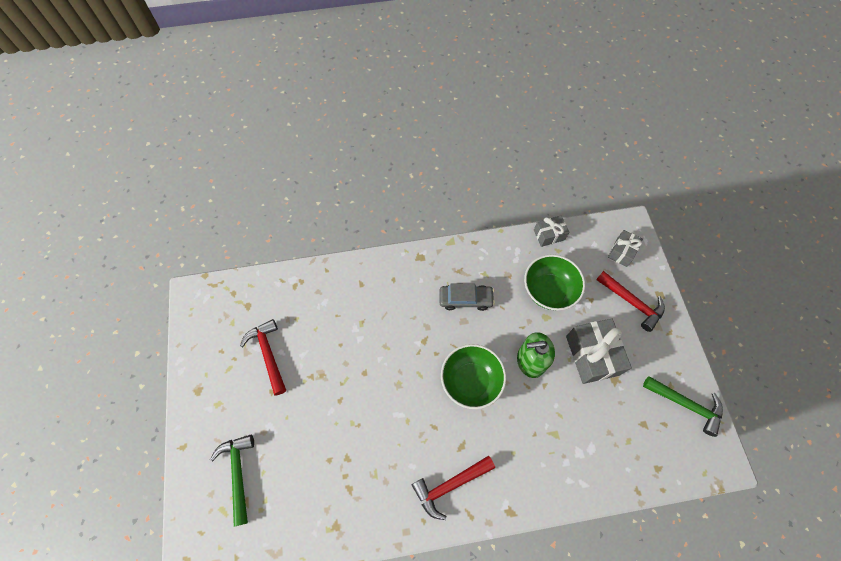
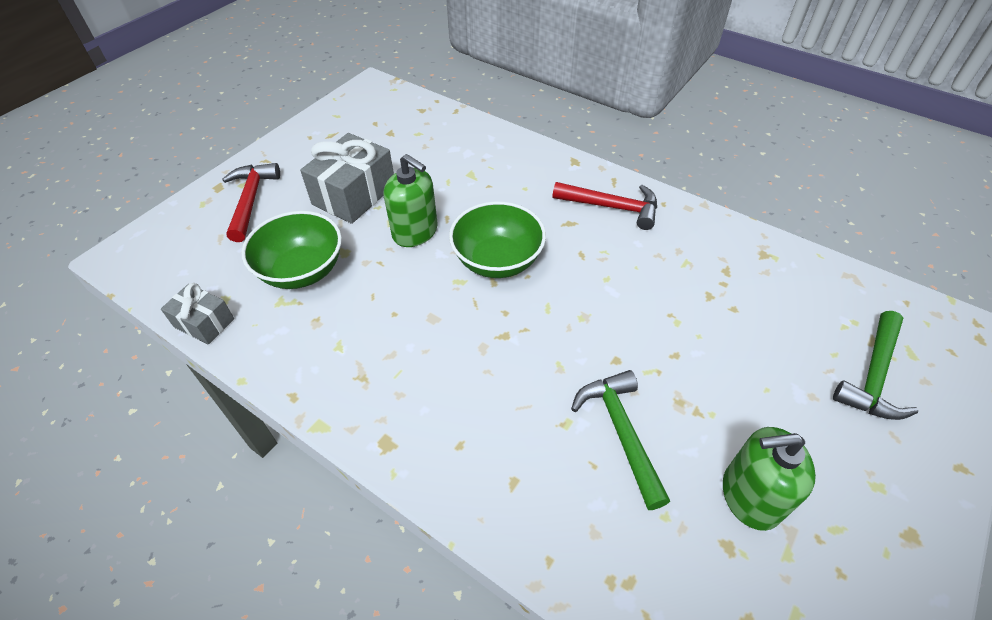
camera: 135 degrees left, 15 degrees down
(268, 354) = (750, 496): red hammer -> green soap dispenser
(465, 299) = (400, 337): grey car -> none
(622, 252) = (176, 242): grey gift -> none
(686, 405) = (340, 120): green hammer -> green hammer (621, 432)

